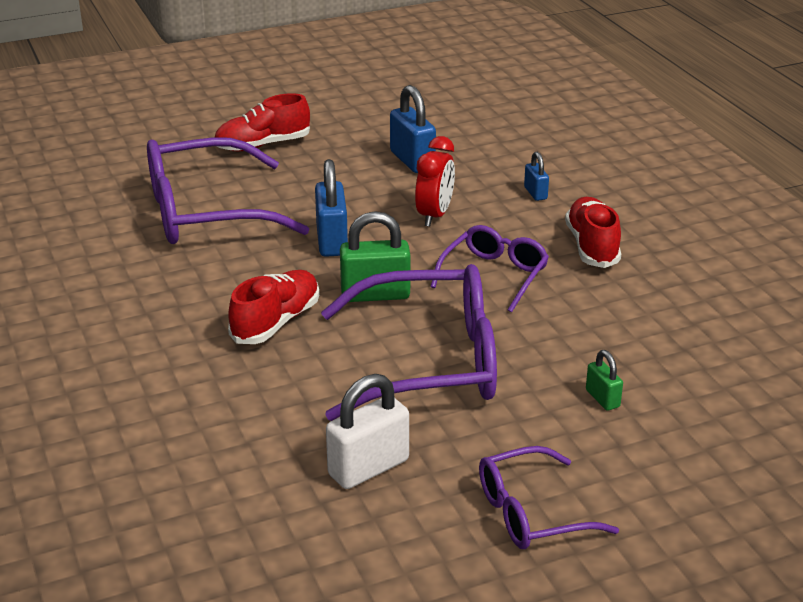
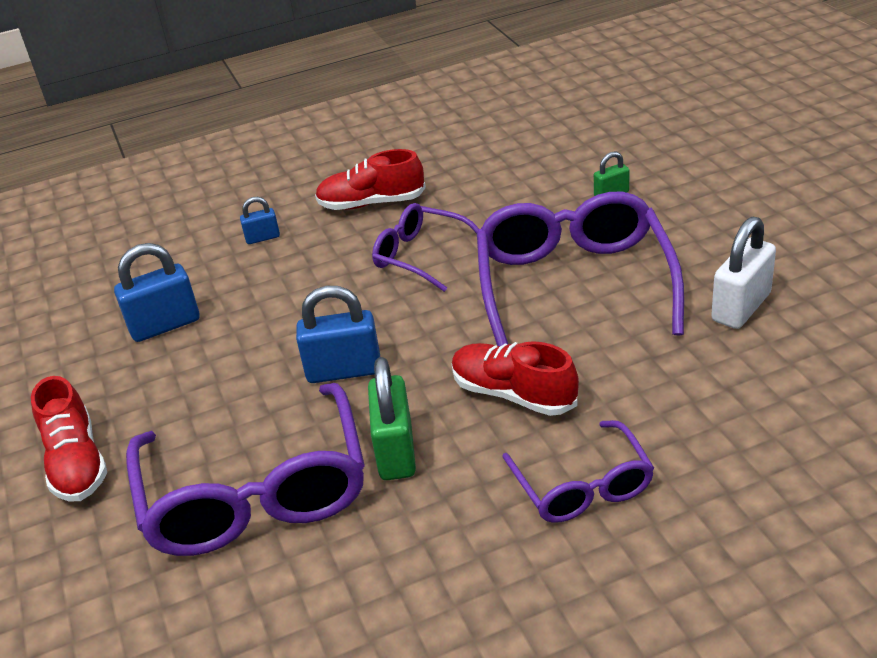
camera: 85 degrees left, 5 degrees up
(368, 468) = (741, 307): white padlock -> white padlock turned 75 degrees clockwise
(375, 294) = (456, 328): green padlock -> green padlock (396, 451)
(434, 215) = (297, 300): red clock -> none
(531, 513) = (768, 222): purple glasses -> purple glasses (582, 486)

